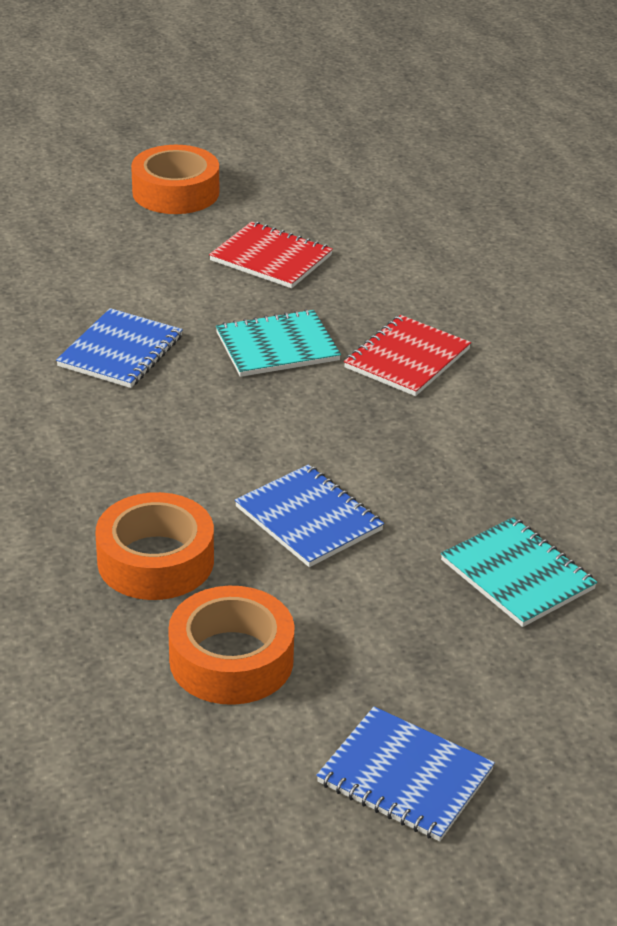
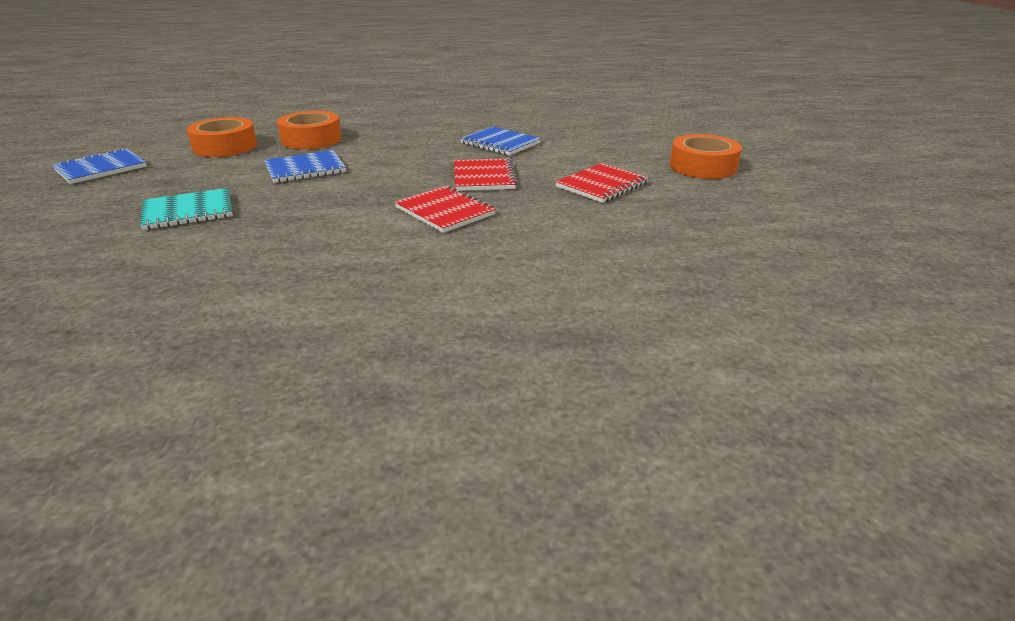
camera: 105 degrees right, 5 degrees down
(277, 346) = (484, 177): turquoise notebook -> red notebook

